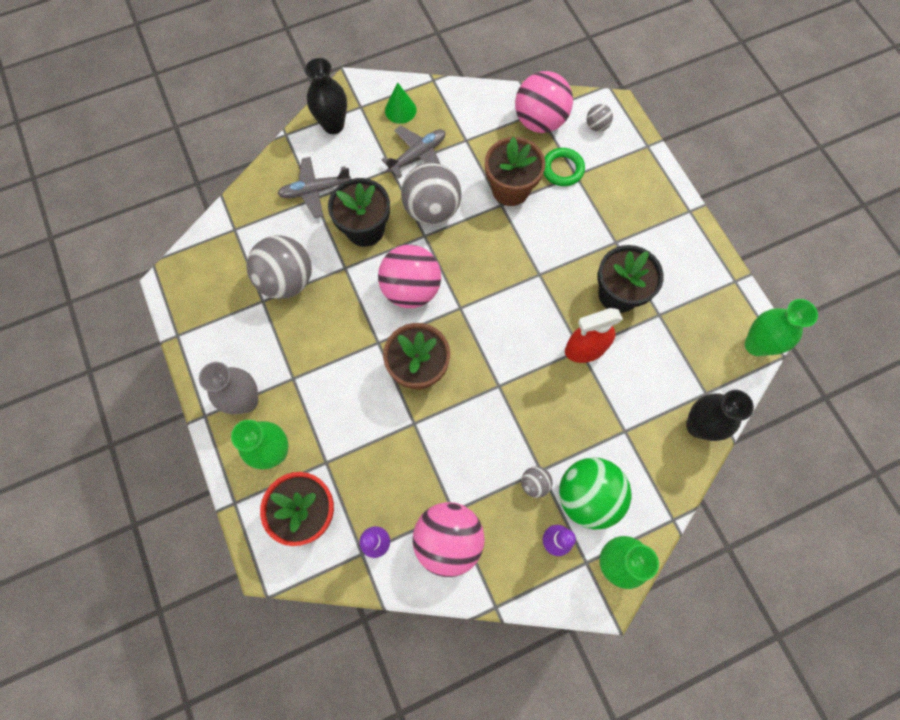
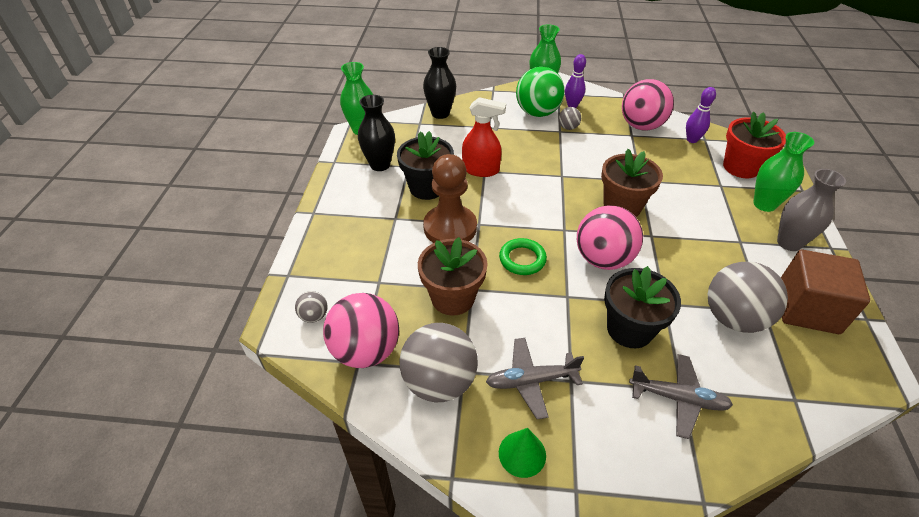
camera: 150 degrees left, 25 degrees down
(227, 321) = (807, 308): none -> brown cube
(333, 125) = (627, 480): black vase -> black vase (380, 165)
(432, 210) = (546, 315): grey ball -> grey ball (439, 382)
(561, 256) = (450, 227): none -> brown pawn
(562, 169) = (387, 292): green ring -> green ring (522, 259)

